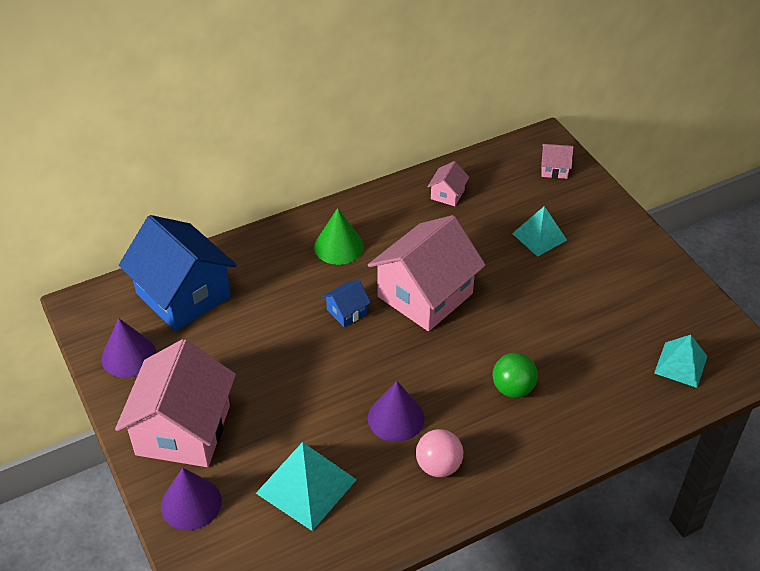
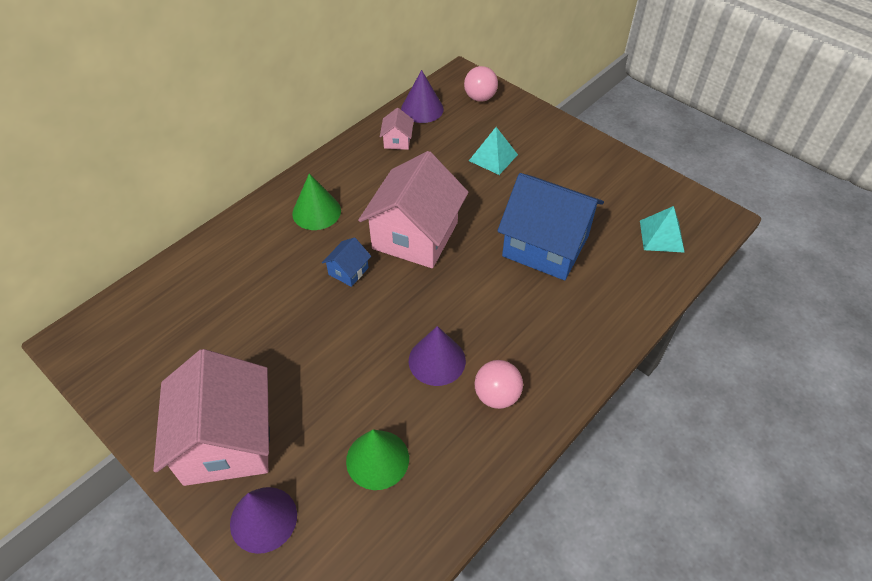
camera: 20 degrees left, 5 degrees up
(128, 356) = (140, 379): purple cone -> purple cone (422, 109)
(183, 295) = (178, 300): blue house -> blue house (545, 246)
(306, 486) = (377, 459): turquoise pyramid -> green cone
(513, 388) = (531, 299): green ball -> none
(554, 169) = (480, 98): pink house -> pink ball

